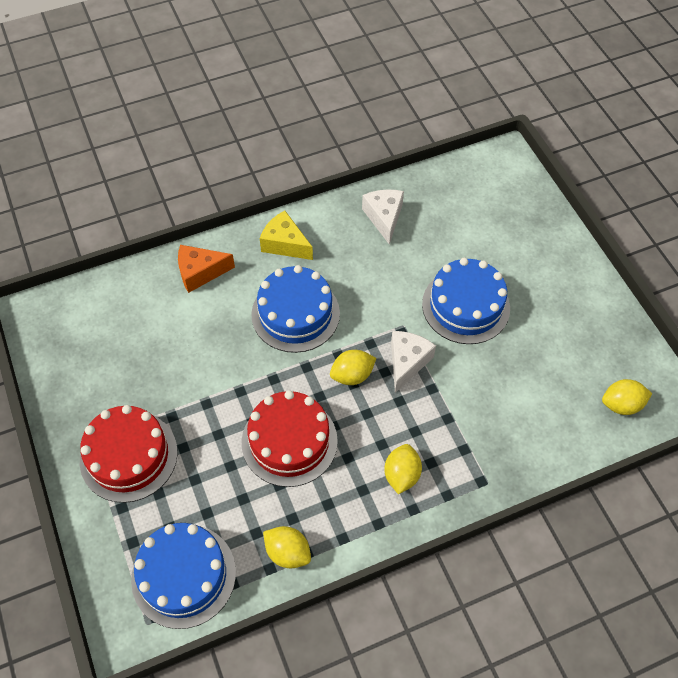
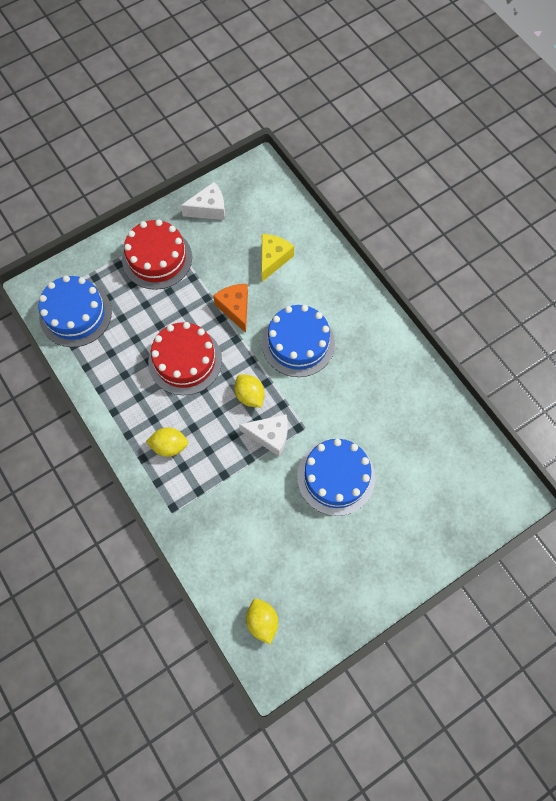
camera: 80 degrees right, 10 degrees up
(200, 272) = (321, 266): orange cheese -> orange cheese (235, 308)
(285, 244) = (365, 322): yellow cheese -> yellow cheese (273, 259)
(288, 552) = (99, 376): yellow lemon -> none
(384, 218) = (414, 396): white cheese -> white cheese (209, 209)

